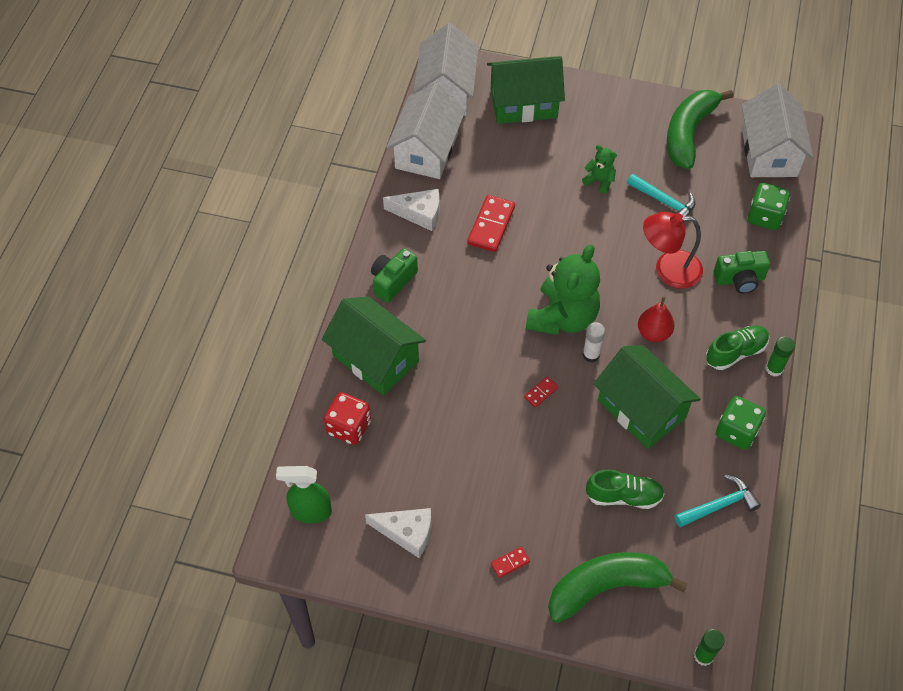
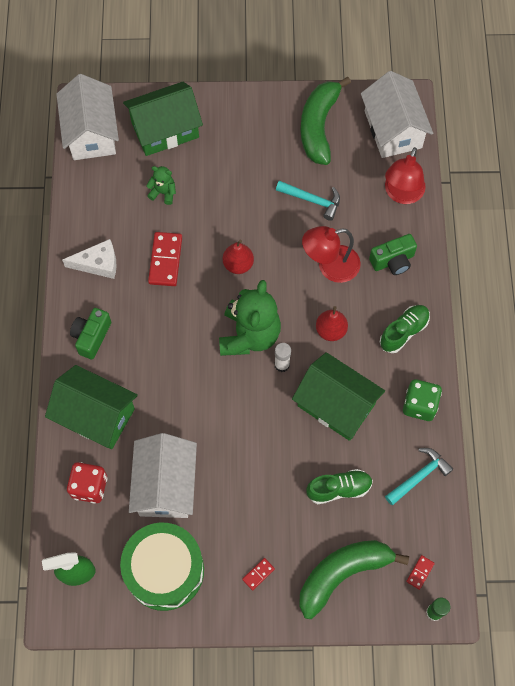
camera: 15 degrees left, 10 degrees up
(407, 533) = (164, 570): white cheese -> green drum
(426, 150) = (88, 198): white house -> white house (165, 485)
(541, 393) = (247, 411): red domino -> red domino (420, 572)
(568, 246) = (238, 264): none -> red pear
(599, 181) = (251, 193): green teddy bear -> green teddy bear (163, 192)
(764, 216) = (402, 194): green dice -> red lamp
(774, 369) = (439, 339): green glue stick -> none

